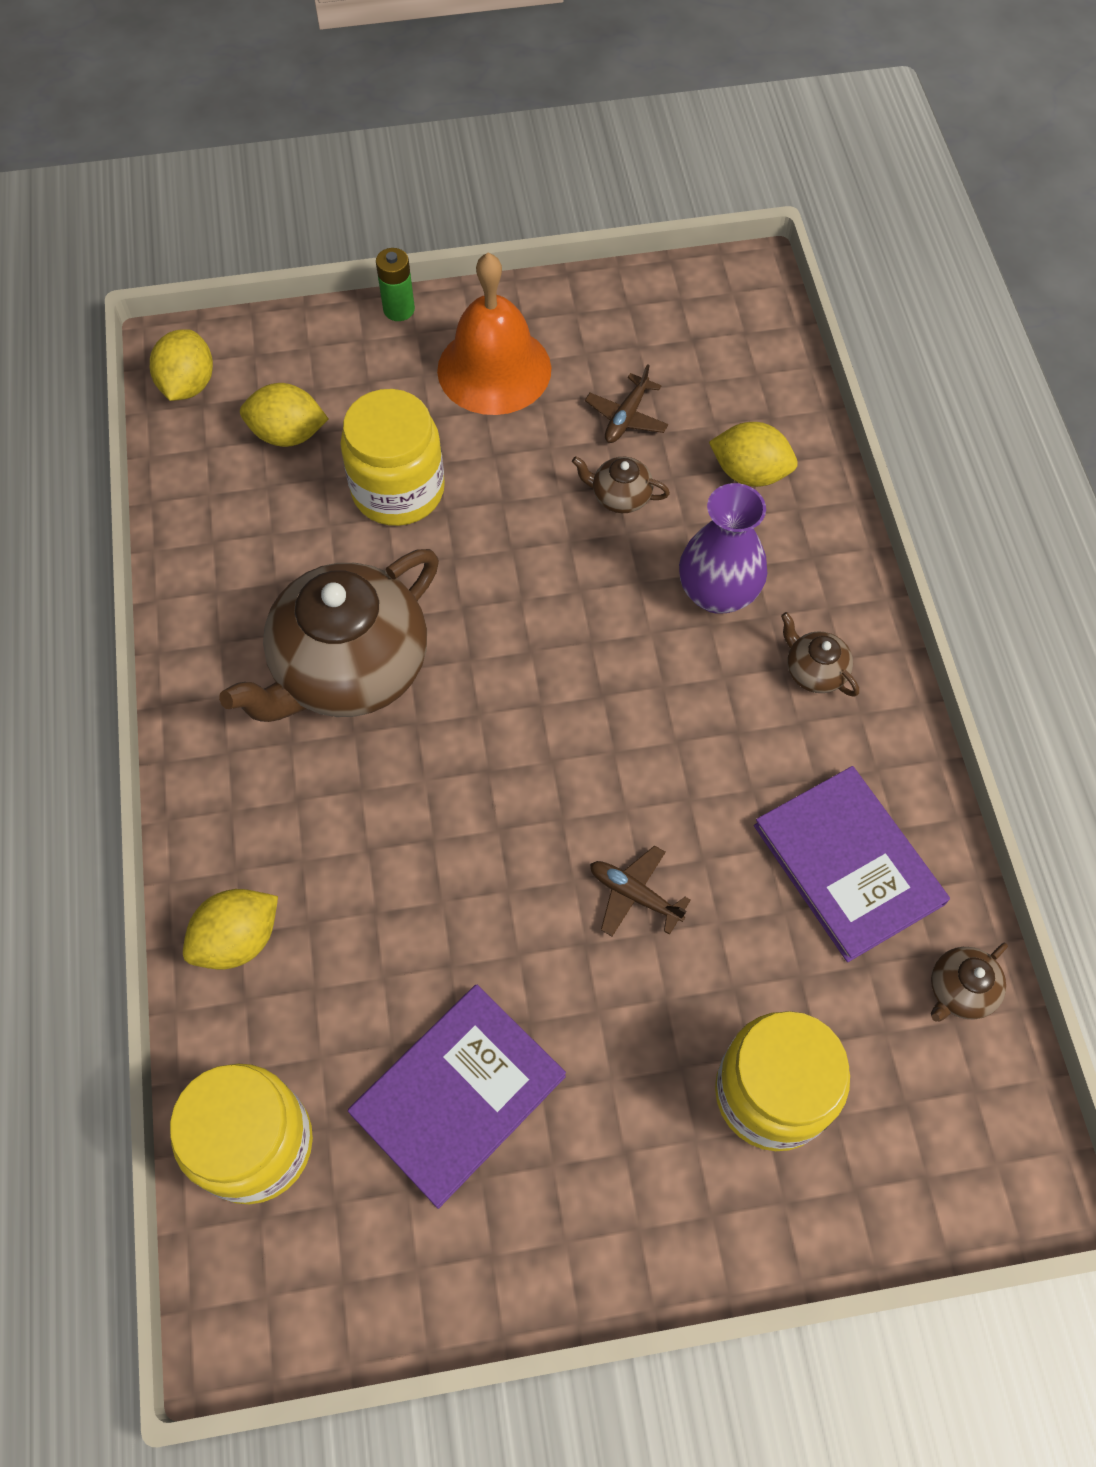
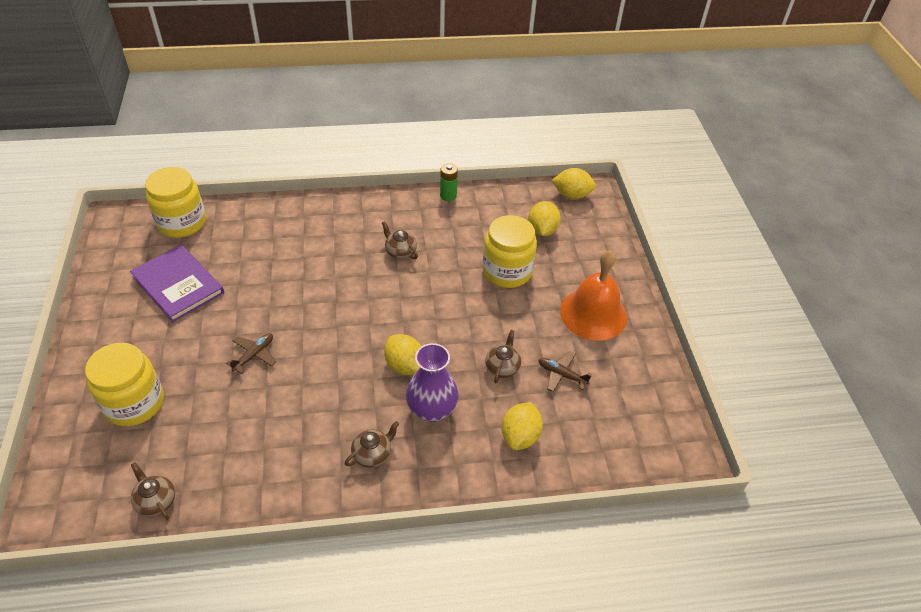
camera: 90 degrees right, 15 degrees down
(238, 939) = (271, 216): yellow lemon -> yellow lemon (404, 366)
(349, 669) = (400, 251): brown teapot -> brown teapot, size x0.41
(399, 309) = (633, 274): green battery -> green battery (448, 196)
(848, 864) = (245, 455): purple book -> none

